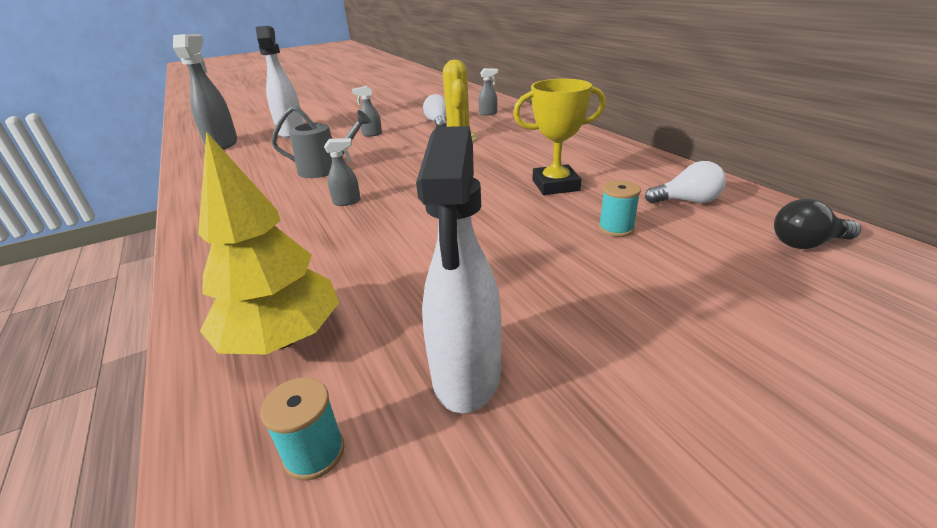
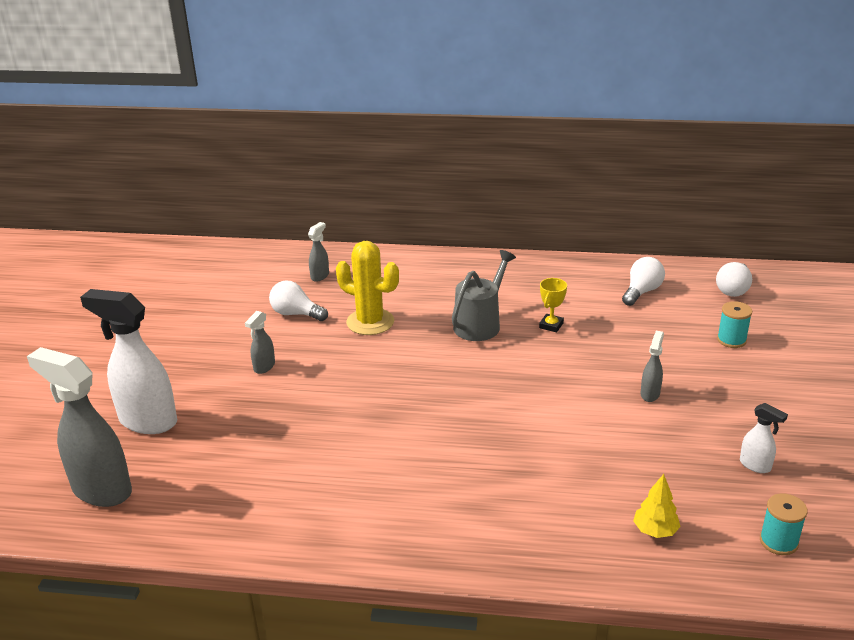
camera: 55 degrees left, 0 degrees up
(283, 339) = (655, 530): yellow tree -> yellow tree, size x0.45
(326, 169) = (336, 429): grey watering can -> grey watering can (480, 323)
(347, 202) = (447, 439): grey spray bottle -> grey spray bottle (650, 394)
(466, 376) = (755, 465): white spray bottle -> white spray bottle, size x0.46
(555, 185) = (551, 325): yellow trophy -> yellow trophy, size x0.52
(616, 228) = (648, 337): turquoise spool -> turquoise spool (731, 340)
(806, 243) = (733, 289): black light bulb -> white light bulb

